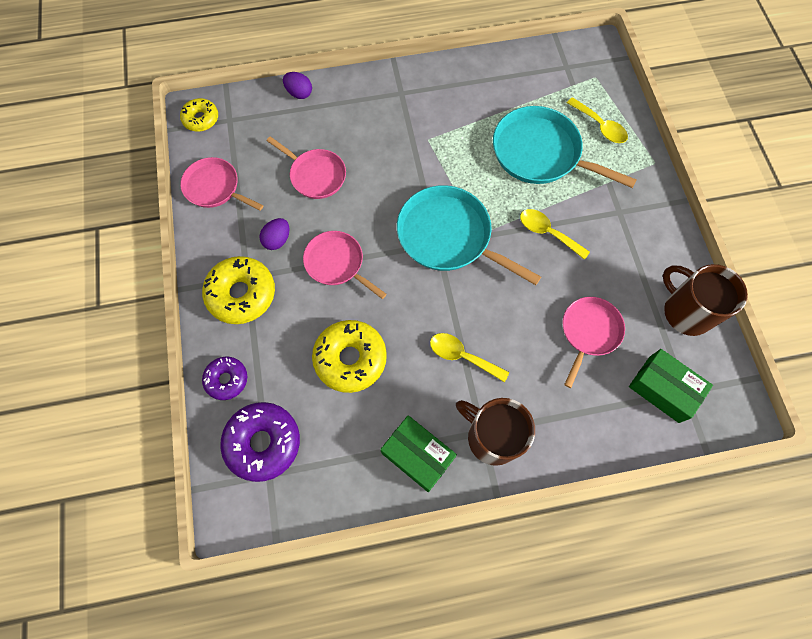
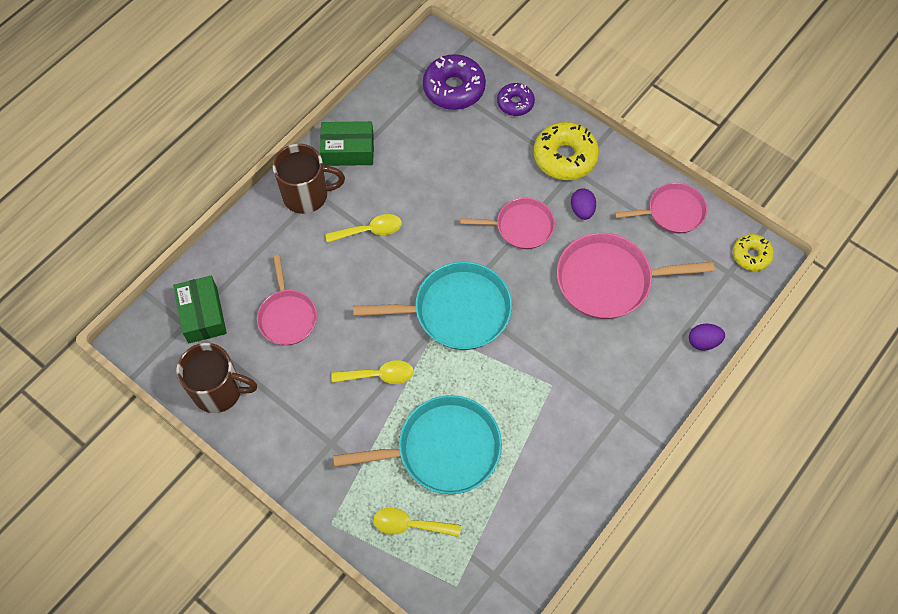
camera: 140 degrees right, 5 degrees down
(316, 175) = (609, 280): pink pan -> pink pan, size x1.60
(350, 359) = (447, 172): yellow donut -> none
(663, 389) = (202, 315): green box -> green box turned 75 degrees clockwise

